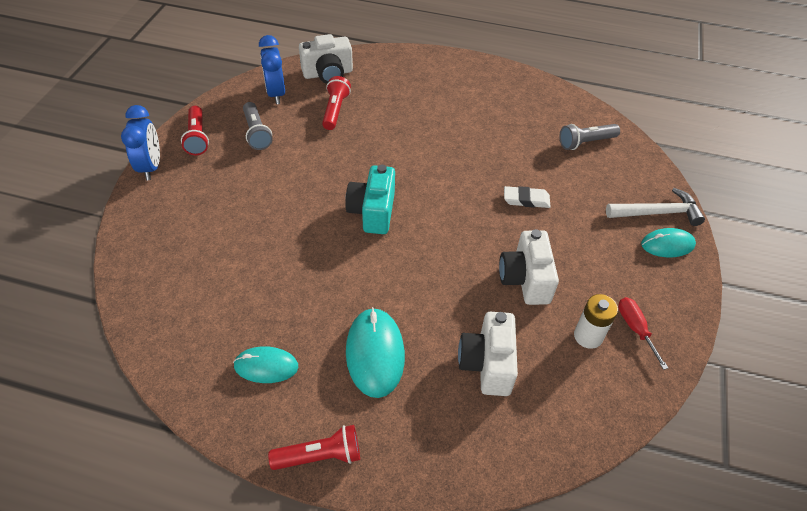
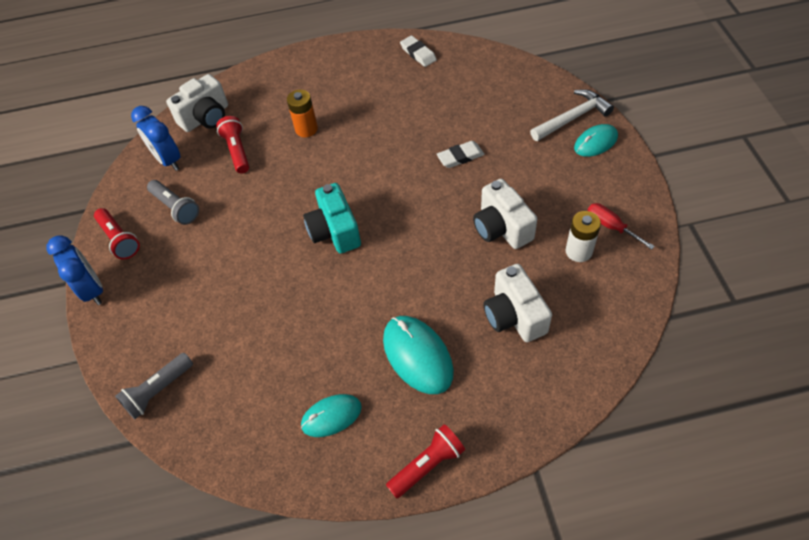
camera: 20 degrees left, 5 degrees up
(404, 117) = (306, 129): none -> orange battery
(543, 96) = (418, 53): none -> white eraser
(585, 142) = (479, 81): grey flashlight -> grey flashlight (158, 391)

